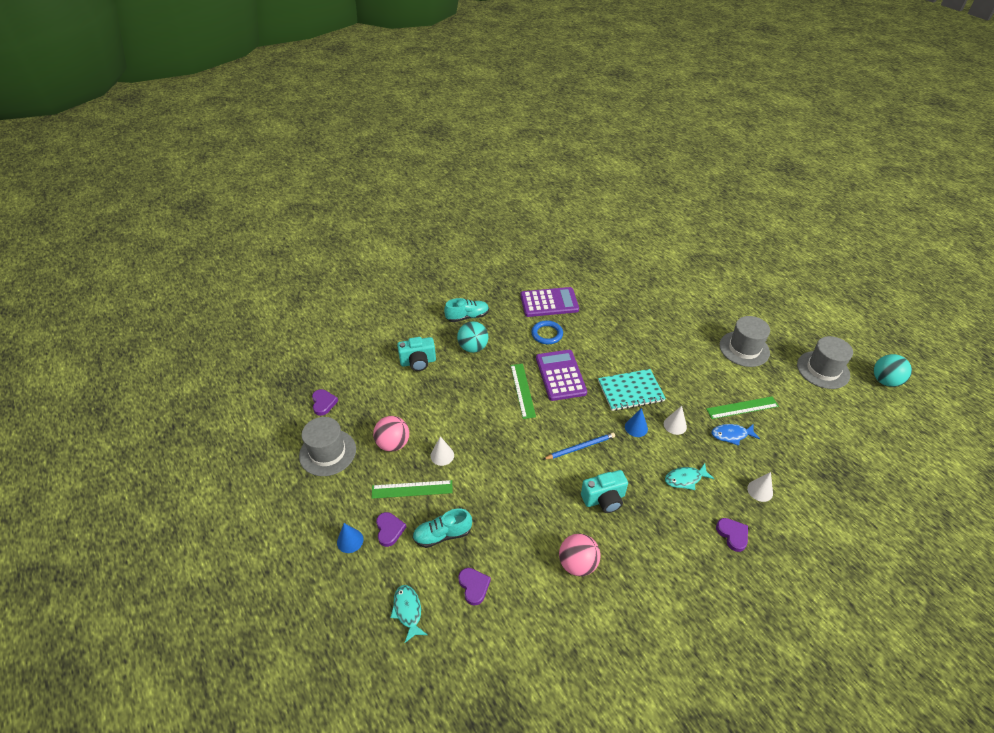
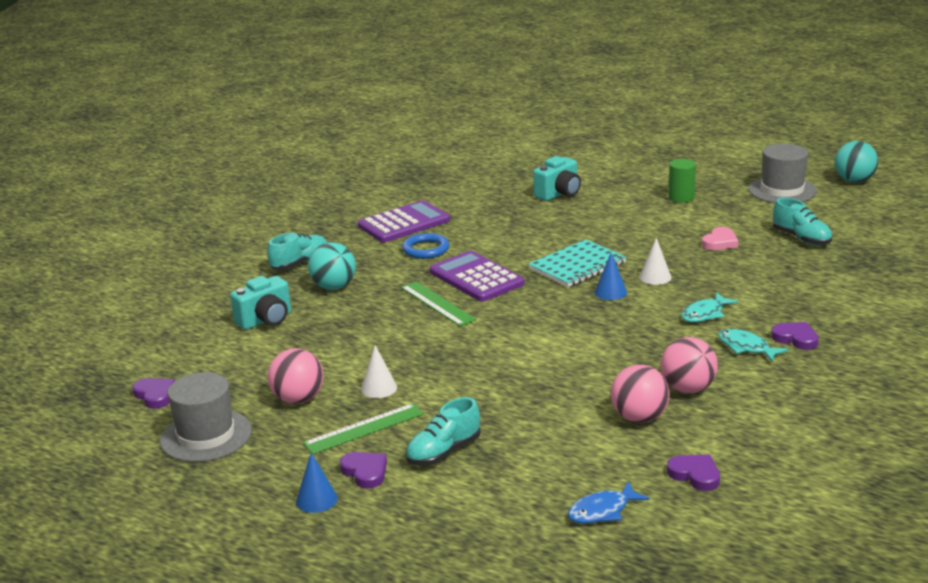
camera: 25 degrees left, 20 degrees down
(408, 611) = (457, 529): turquoise fish -> turquoise fish (746, 347)
(474, 586) = (526, 479): purple heart -> purple heart (695, 475)
(580, 447) = (556, 327): blue pencil -> none
(604, 499) = (624, 358): turquoise camera -> turquoise camera (559, 194)
(626, 550) = (688, 388): none -> pink ball
(731, 435) = (726, 266): blue fish -> blue fish (602, 511)
(742, 408) = (720, 242): green ruler -> pink heart
(744, 349) = (681, 198): grey hat -> green cylinder
(760, 490) = (795, 297): white cone -> none
(804, 429) = (801, 238): none -> turquoise shoe

